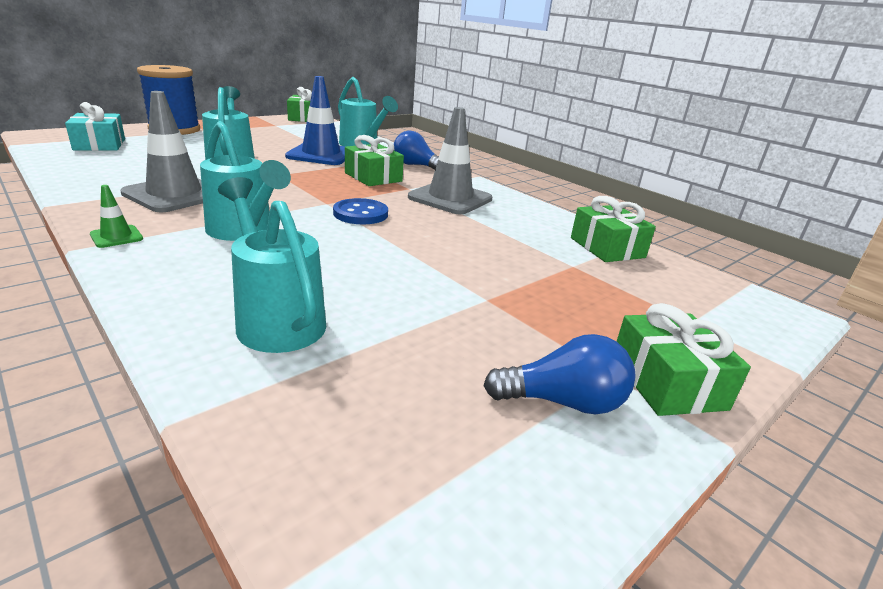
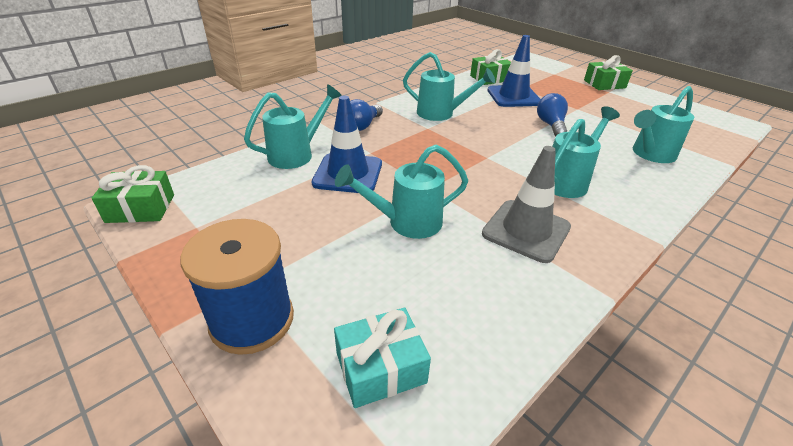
camera: 90 degrees left, 10 degrees up
(116, 237) = (626, 230): green traffic cone -> none
(360, 214) = (498, 143): blue button -> none
(373, 177) = (409, 143): green gift -> none
(450, 198) = (441, 113): grey traffic cone -> turquoise watering can
(527, 251) = (513, 96): none -> blue traffic cone
(563, 402) = (635, 100): blue light bulb -> blue light bulb (550, 125)

